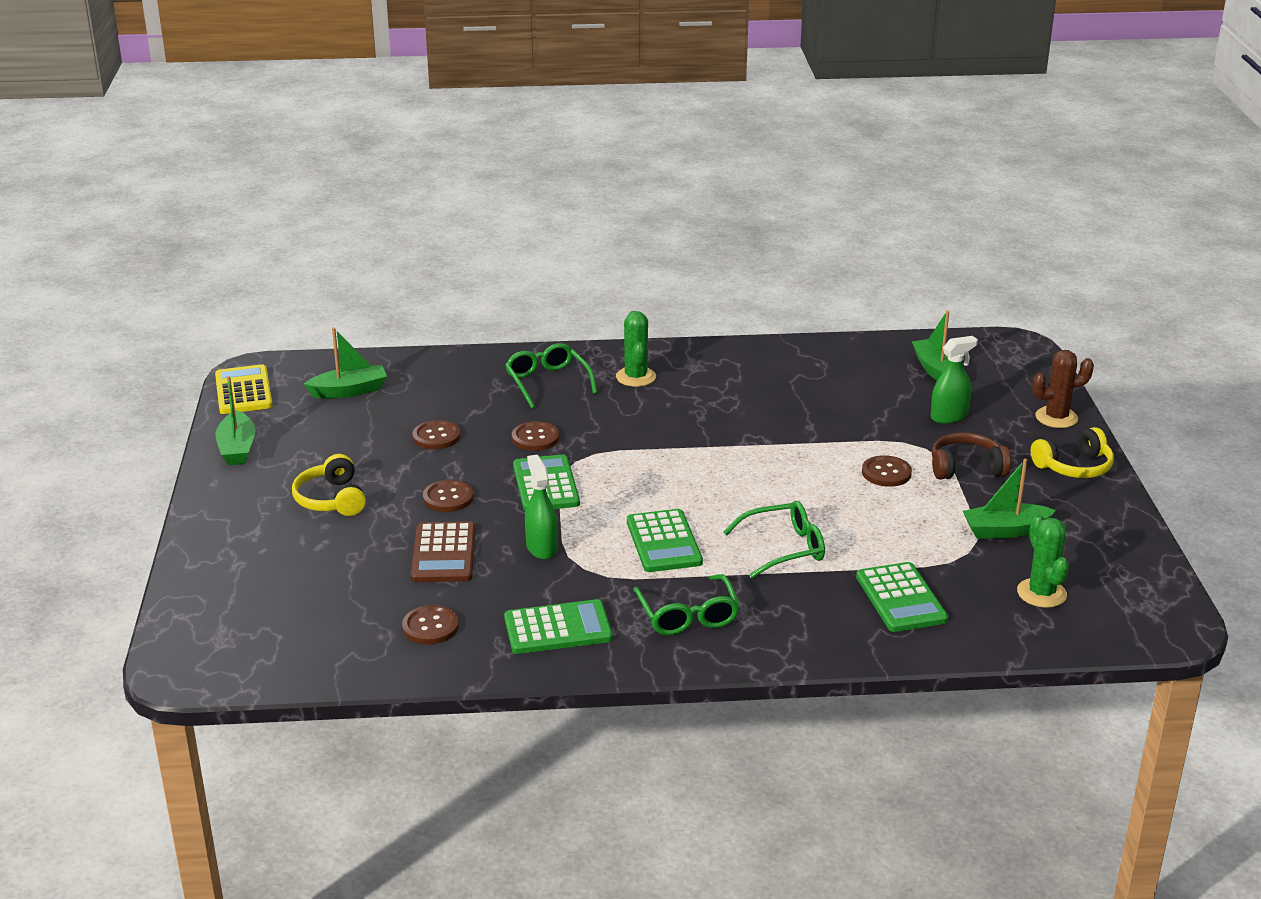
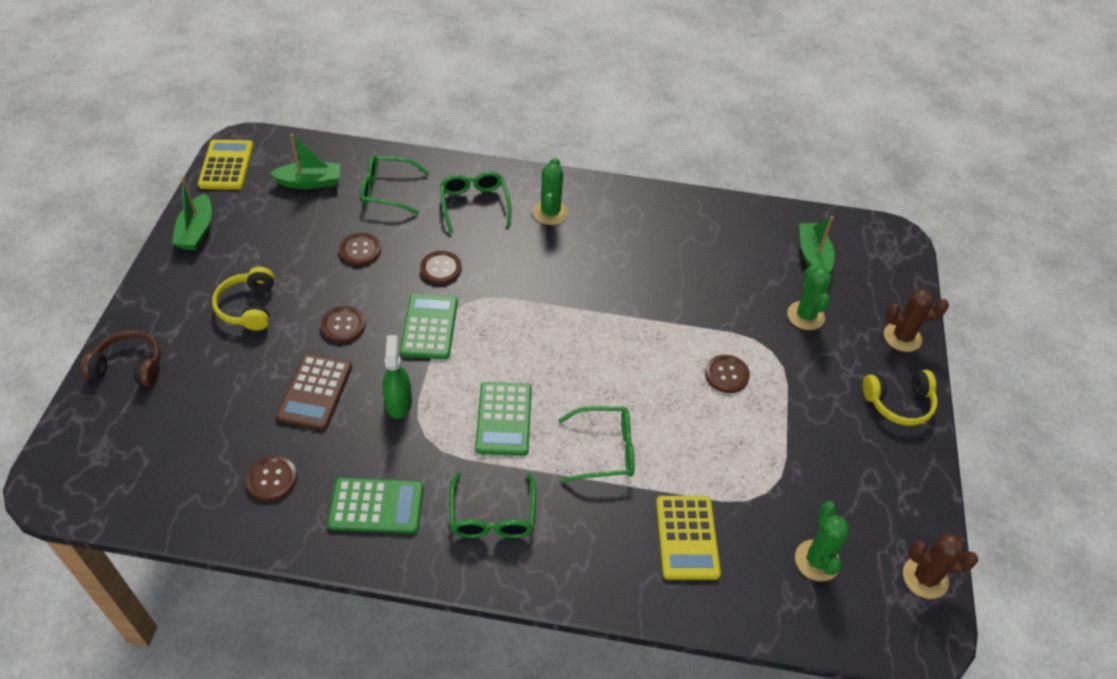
camera: 10 degrees right, 20 degrees up
(442, 385) = (387, 191): none -> green glasses
(901, 598) = (687, 538): green calculator -> yellow calculator
(949, 416) = (805, 316): green spray bottle -> green cactus
(966, 468) = (800, 384): brown headphones -> brown headphones (129, 367)
(1005, 530) = (809, 471): green boat -> none
(1155, 588) = (925, 578): none -> brown cactus

